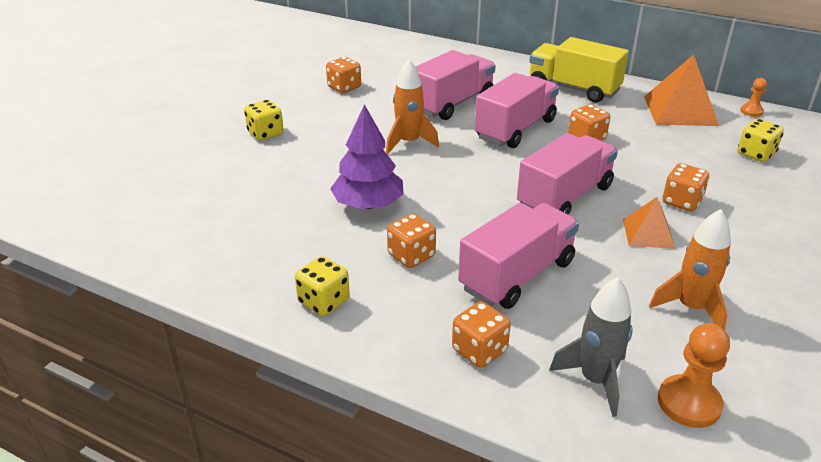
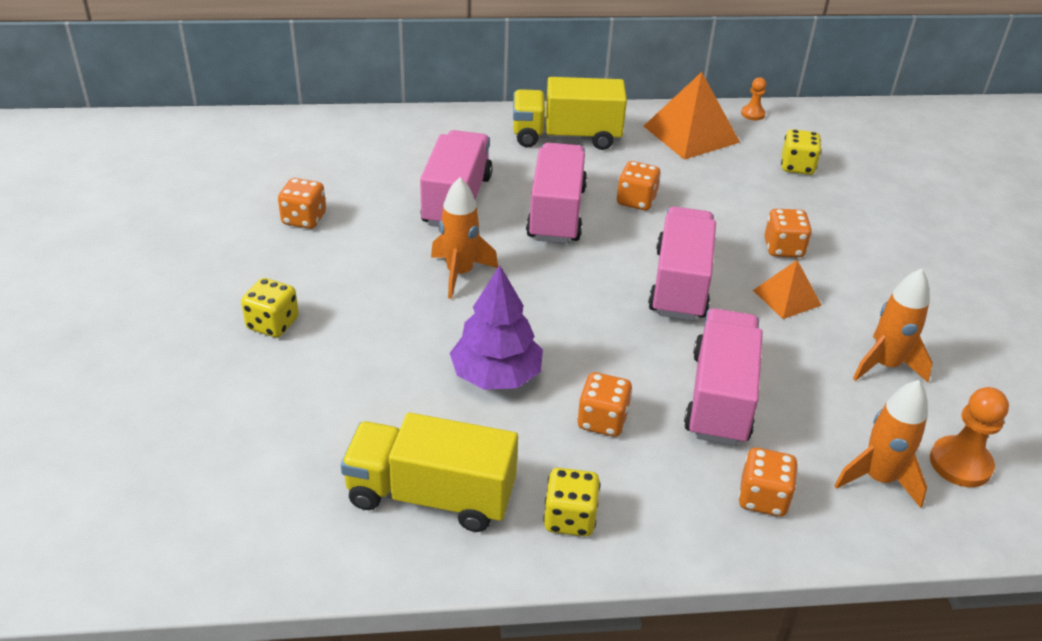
camera: 35 degrees left, 5 degrees up
(252, 252) = (431, 495): none -> yellow truck
(595, 380) = (878, 479): grey rocket -> orange rocket

